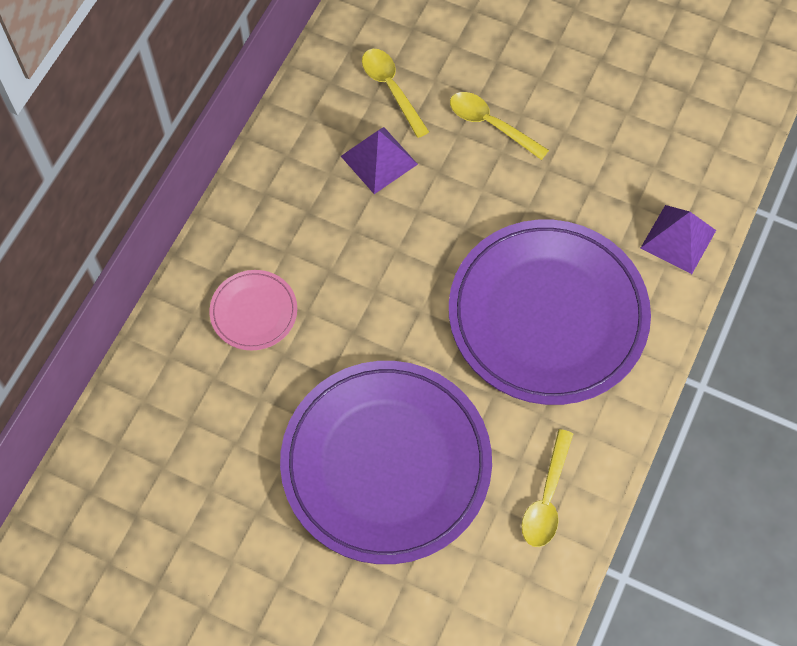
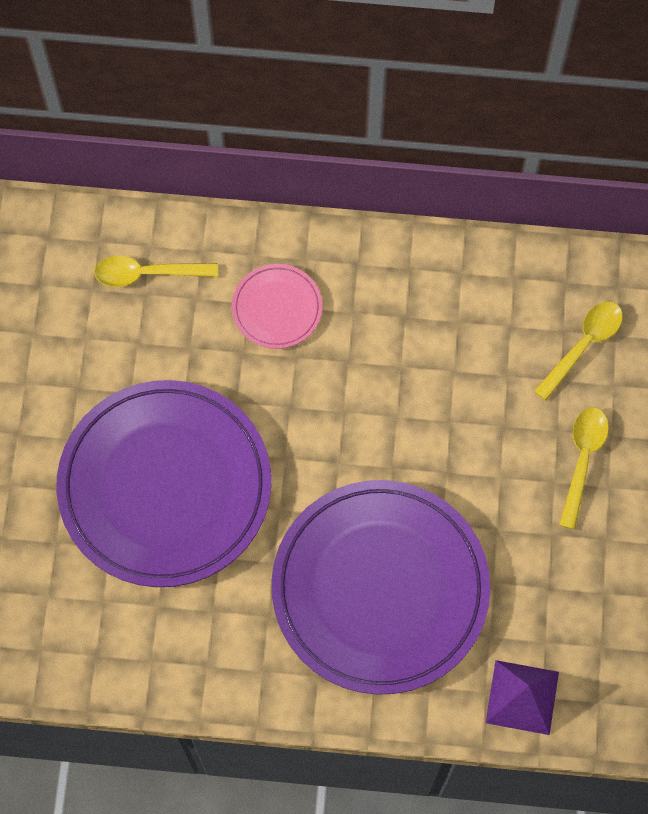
camera: 70 degrees right, 5 degrees up
(379, 160) = (493, 363): purple pyramid -> none
(547, 498) = (183, 648): yellow spoon -> yellow spoon (147, 273)

